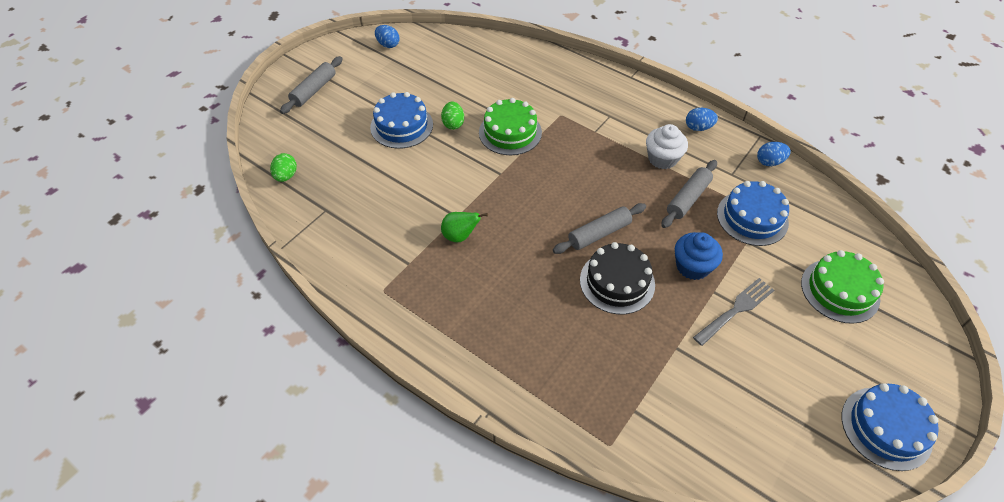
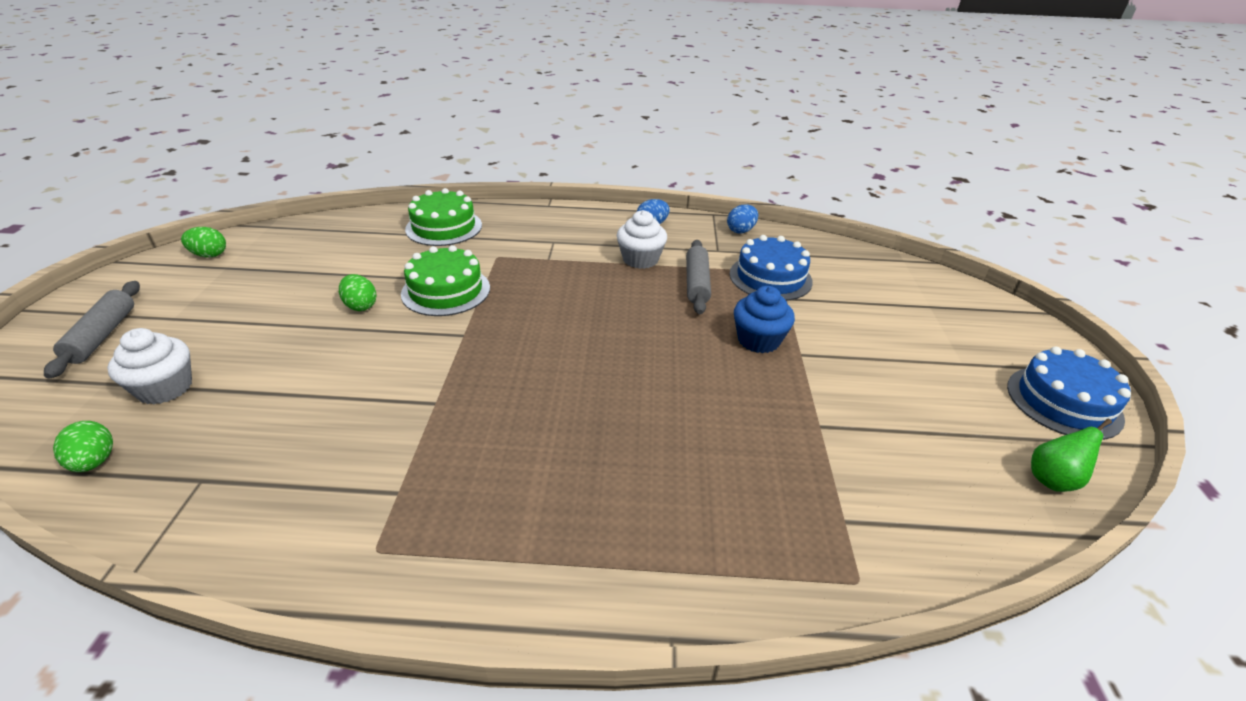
camera: 35 degrees left, 15 degrees down
(330, 142) = (165, 388): none -> white cupcake
(388, 45) = (209, 255): blue egg -> green egg
(401, 126) = (282, 331): blue cake -> none
(460, 236) = (456, 423): green pear -> green pear (1052, 479)
(599, 233) = (634, 349): grey rolling pin -> none
(617, 282) = (696, 389): black cake -> none
(736, 310) = (837, 361): grey fork -> none
(840, 290) = (901, 305): green cake -> green cake (444, 227)

